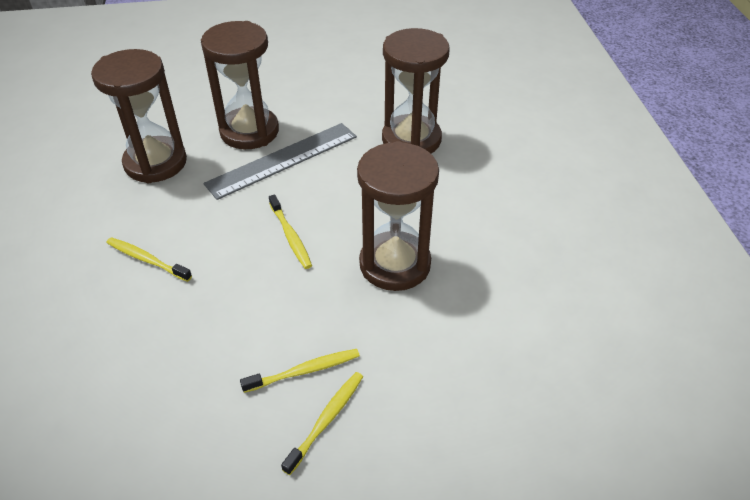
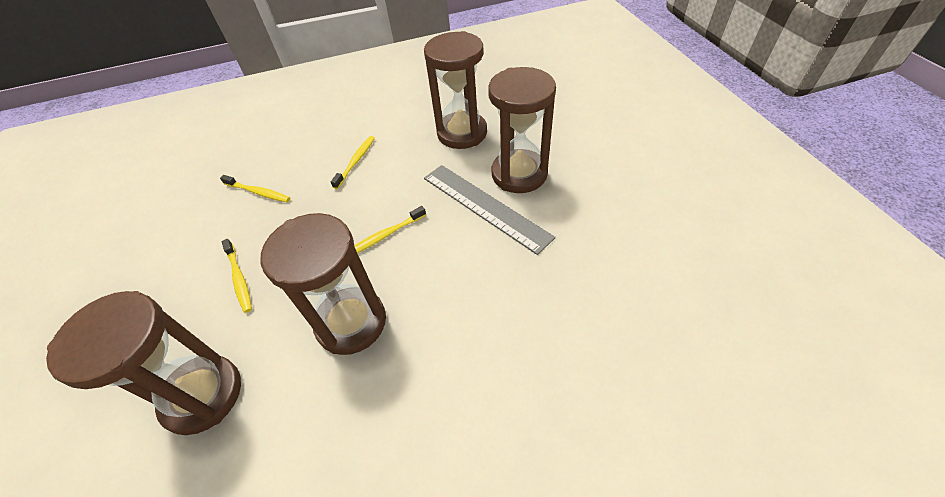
camera: 85 degrees right, 5 degrees up
(326, 420) = (191, 303): yellow toothbrush -> yellow toothbrush (258, 192)
(411, 139) = (550, 307): brown hourglass -> brown hourglass (203, 395)

